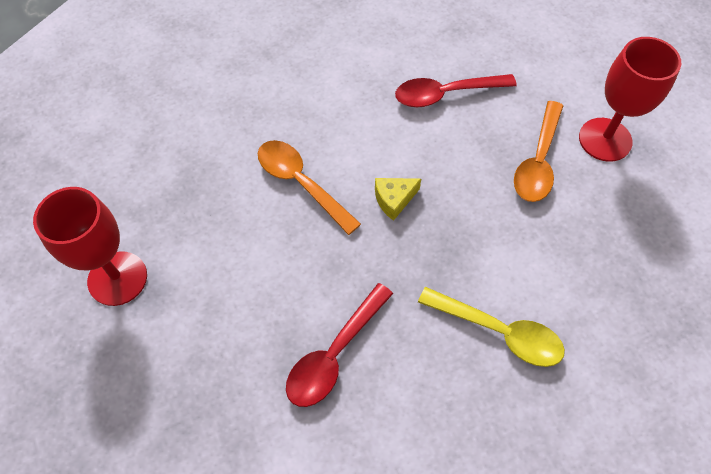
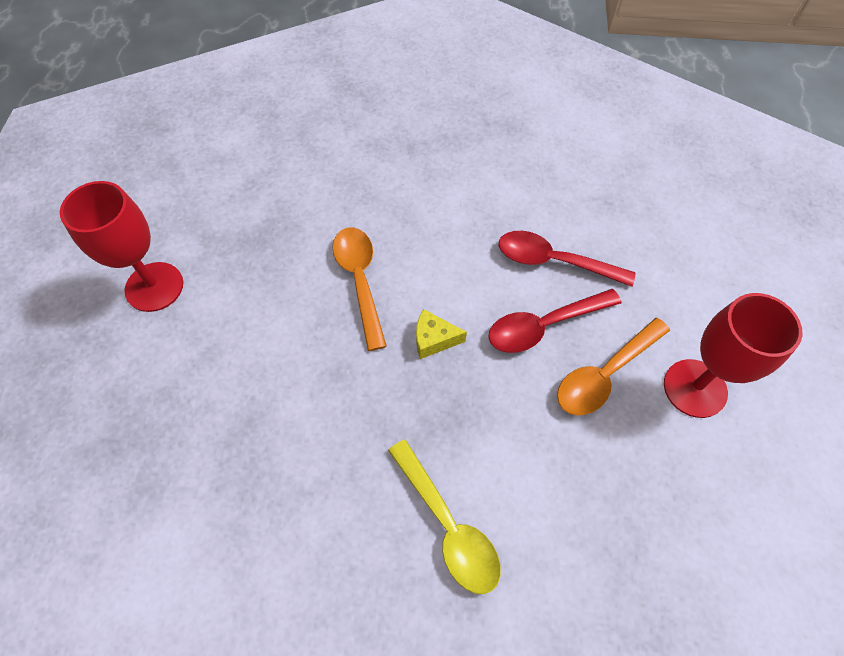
camera: 30 degrees right, 0 degrees up
(334, 354) = (281, 456): red spoon -> red spoon (544, 326)

